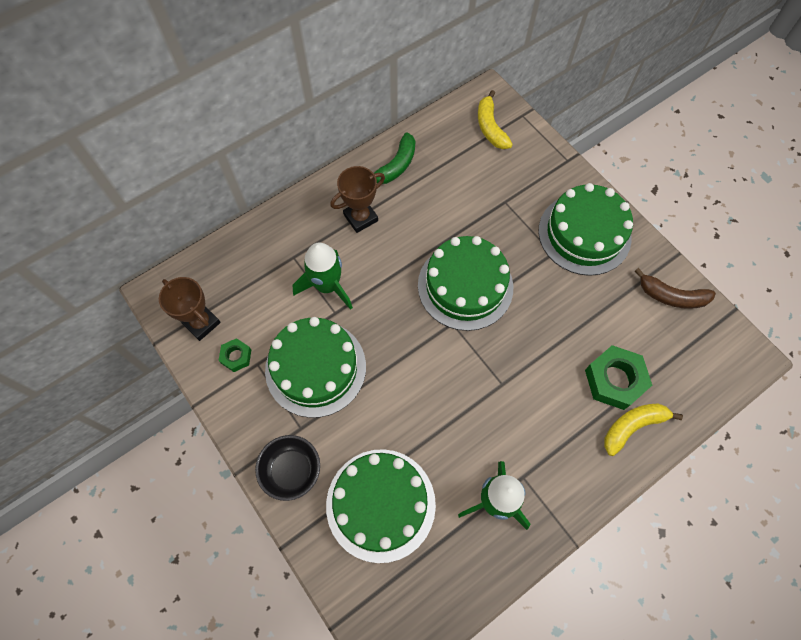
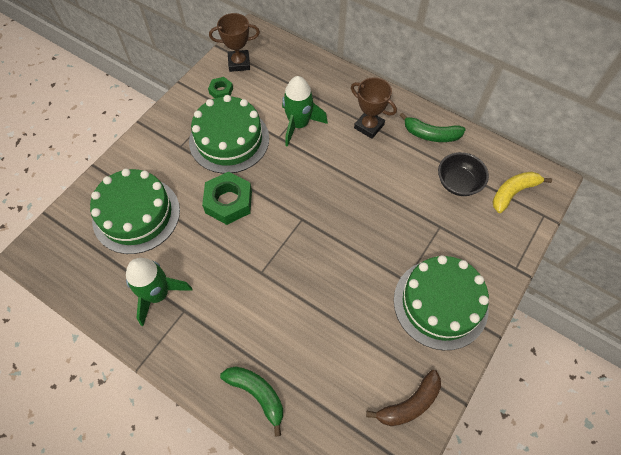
camera: 70 degrees right, 5 degrees down
(201, 323) = (239, 63): brown trophy -> brown trophy turned 60 degrees clockwise
(291, 471) = (147, 152): black bowl -> black bowl (458, 183)
(465, 286) = (340, 219): green cake -> none
(614, 380) = (298, 367): green nut -> green nut (228, 202)
(632, 426) = (257, 394): yellow banana -> green banana
(671, 296) = (409, 404): brown banana -> brown banana turned 120 degrees counterclockwise

